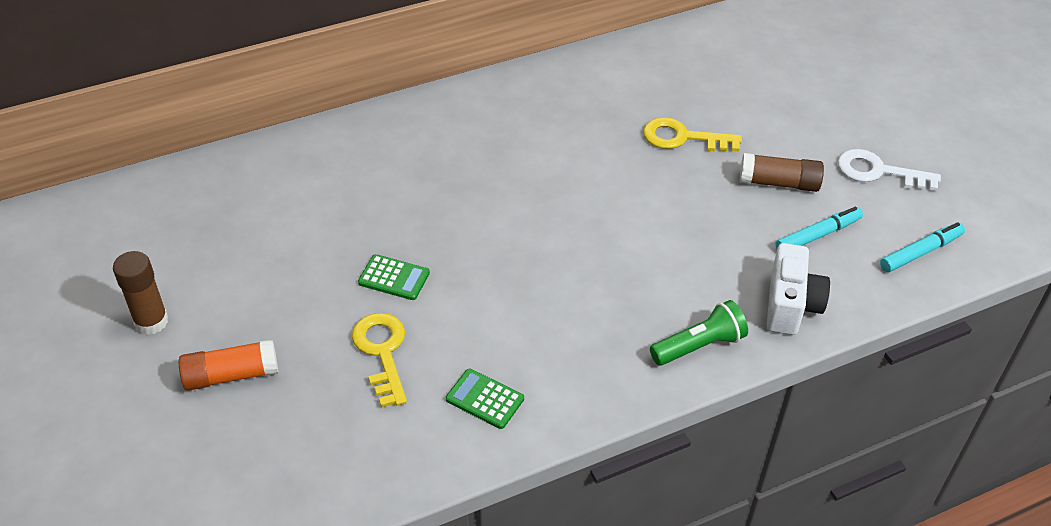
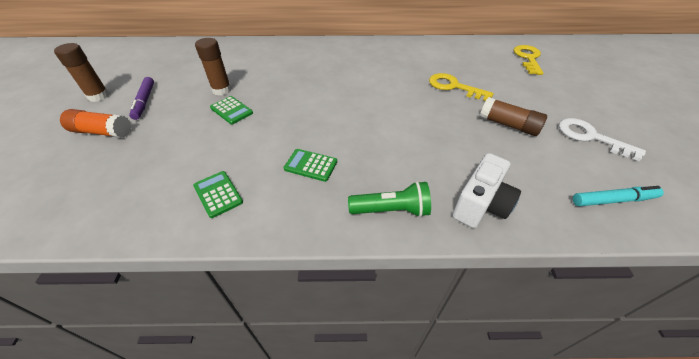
camera: 25 degrees right, 0 degrees up
(241, 306) = (144, 101): none -> purple marker
(345, 247) = (222, 90): none -> brown glue stick
(382, 352) = (187, 146): yellow key -> yellow key (528, 58)
(570, 323) = (310, 165): none -> green calculator
(818, 235) = (525, 164): turquoise marker -> none

